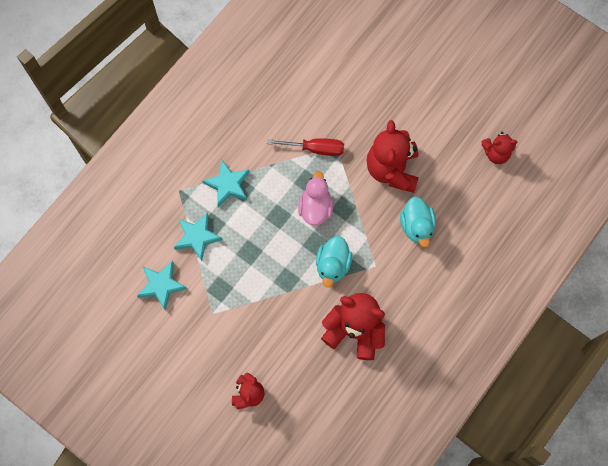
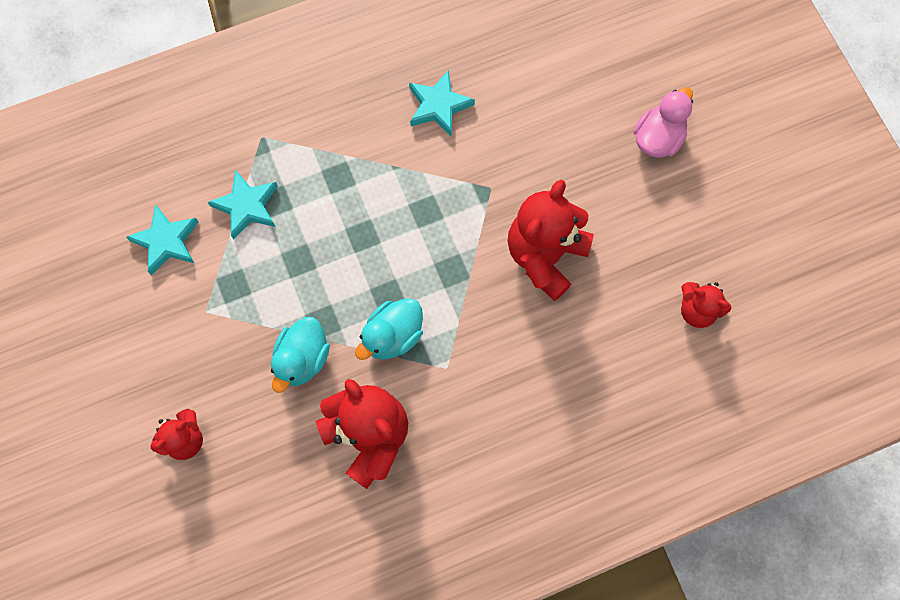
camera: 30 degrees right, 0 degrees up
(228, 185) = (325, 162): turquoise star -> turquoise star (438, 106)
(315, 149) = (462, 176): red screwdriver -> none
(315, 208) = (416, 251): pink duck -> pink duck (658, 138)
(416, 226) = (532, 347): turquoise duck -> turquoise duck (302, 359)

